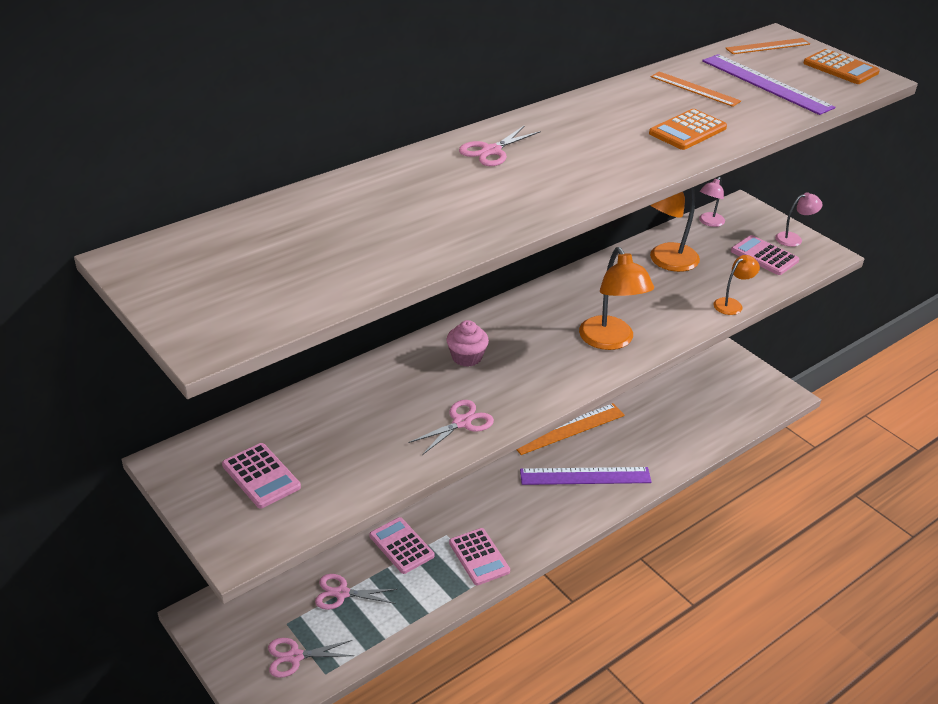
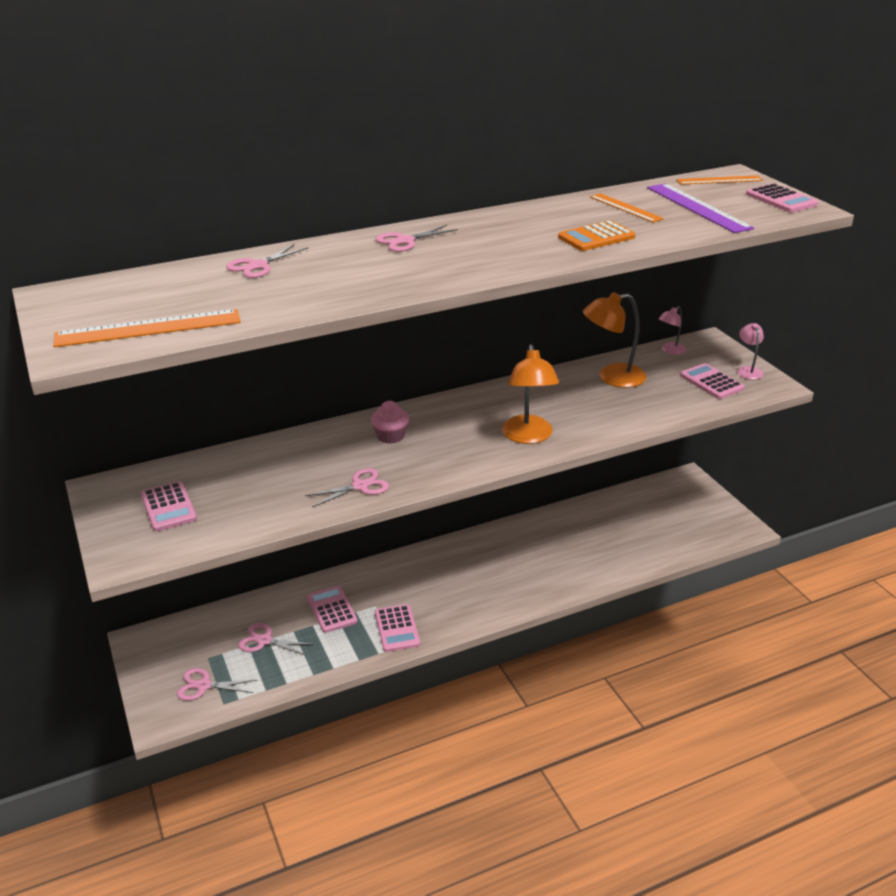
camera: 15 degrees right, 5 degrees down
(349, 199) = (258, 266): none -> pink scissors
(568, 429) = (521, 533): orange ruler -> orange ruler (148, 328)
(585, 476) = (521, 574): purple ruler -> none
(732, 304) = (660, 418): orange lamp -> none
(793, 238) = (748, 370): pink lamp -> pink lamp turned 90 degrees counterclockwise
(840, 68) = (781, 199): orange calculator -> pink calculator

